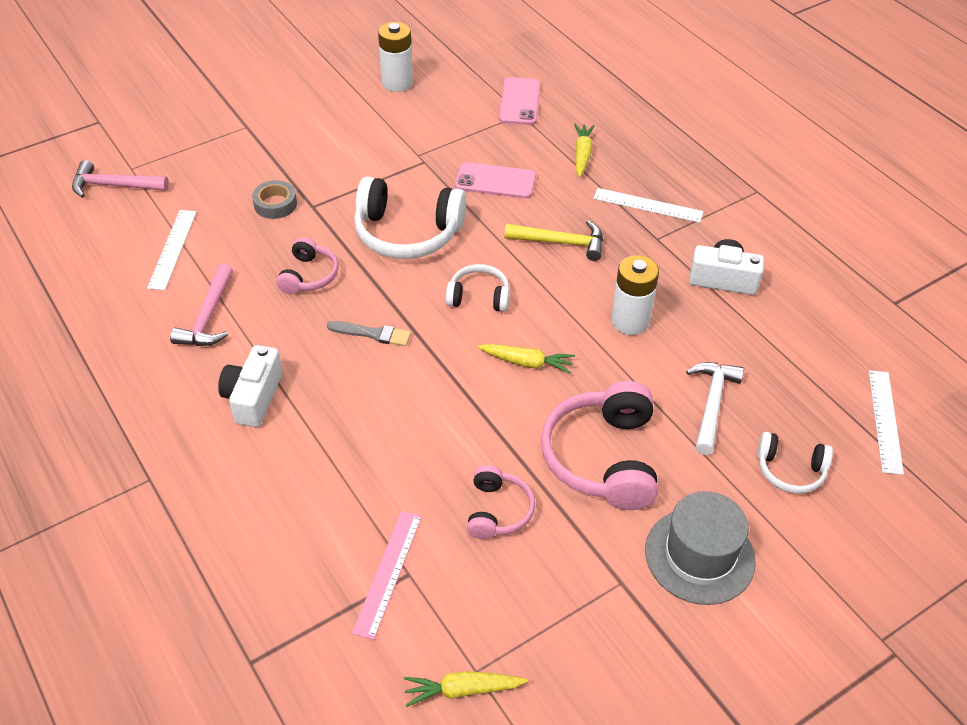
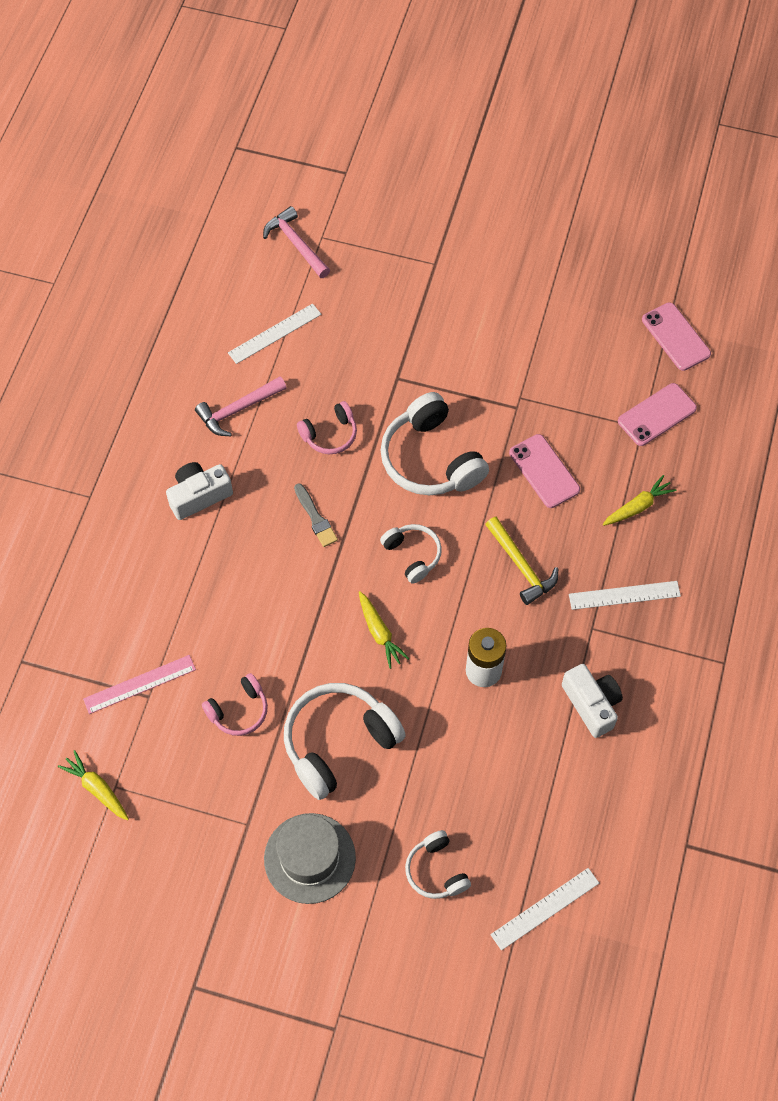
camera: 50 degrees right, 15 degrees up
(275, 204) = (376, 354): grey tape -> none
(397, 83) = (588, 314): white battery -> none
(470, 57) = (676, 337): none -> pink phone
(602, 458) = (338, 742): pink headphones -> white headphones
(648, 205) = (624, 595): white ruler -> white ruler turned 75 degrees counterclockwise
(712, 404) = (452, 779): white hammer -> none

